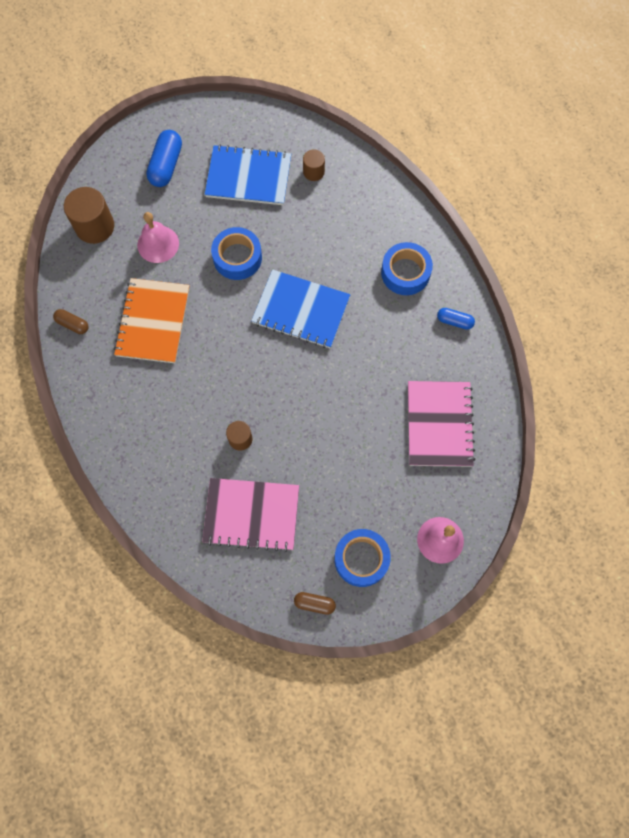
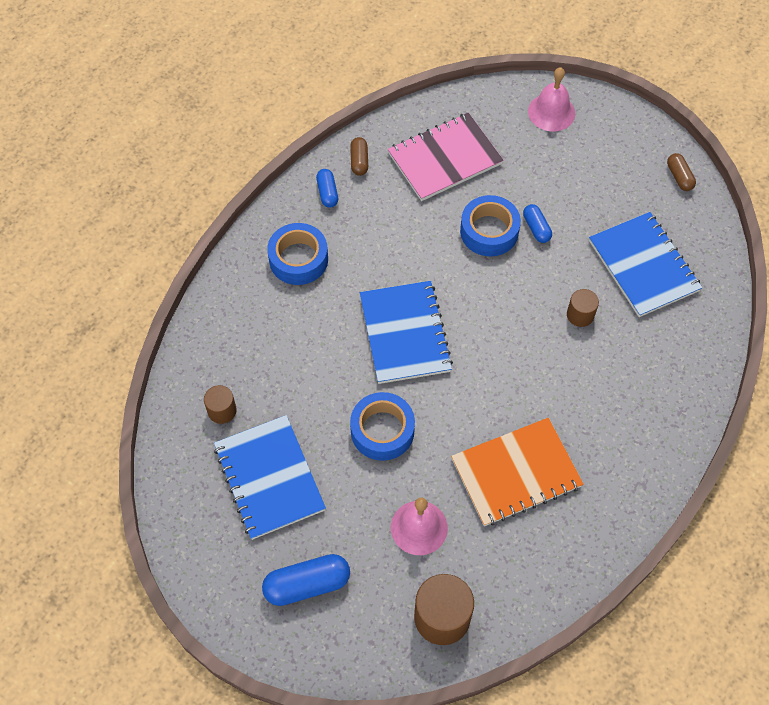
camera: 120 degrees left, 10 degrees down
(73, 324) = (578, 559): brown capsule -> brown capsule (359, 161)
(251, 514) = (643, 266): pink notebook -> blue notebook
(333, 455) = (536, 228): none -> blue capsule
(361, 559) = (614, 161): blue tape -> blue tape (489, 231)

